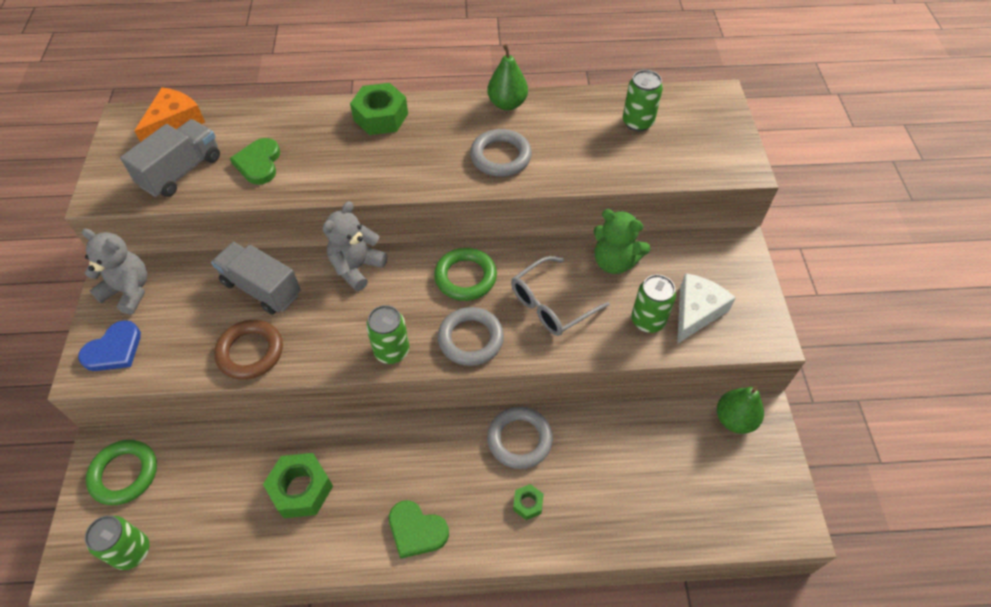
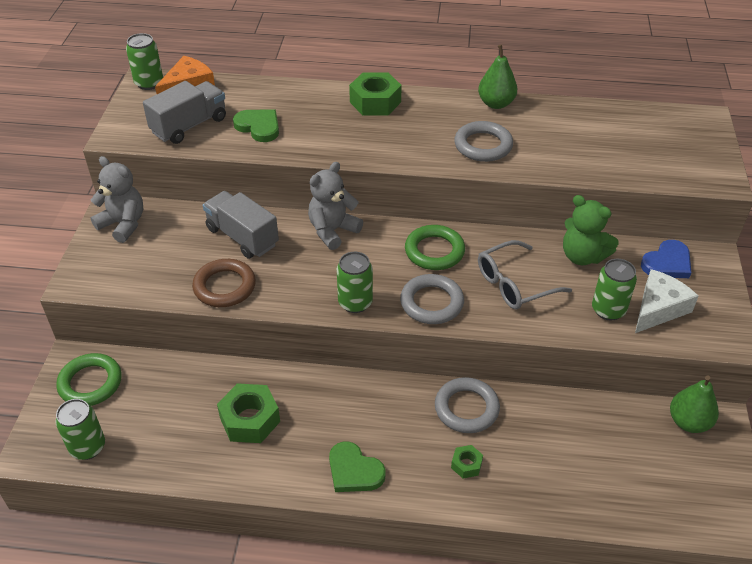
camera: 10 degrees right, 10 degrees down
(114, 350) = (103, 269): blue heart -> blue heart (667, 263)
(259, 163) = (259, 127): green heart -> green heart turned 120 degrees clockwise
(637, 122) = (620, 132): green can -> green can (149, 83)

